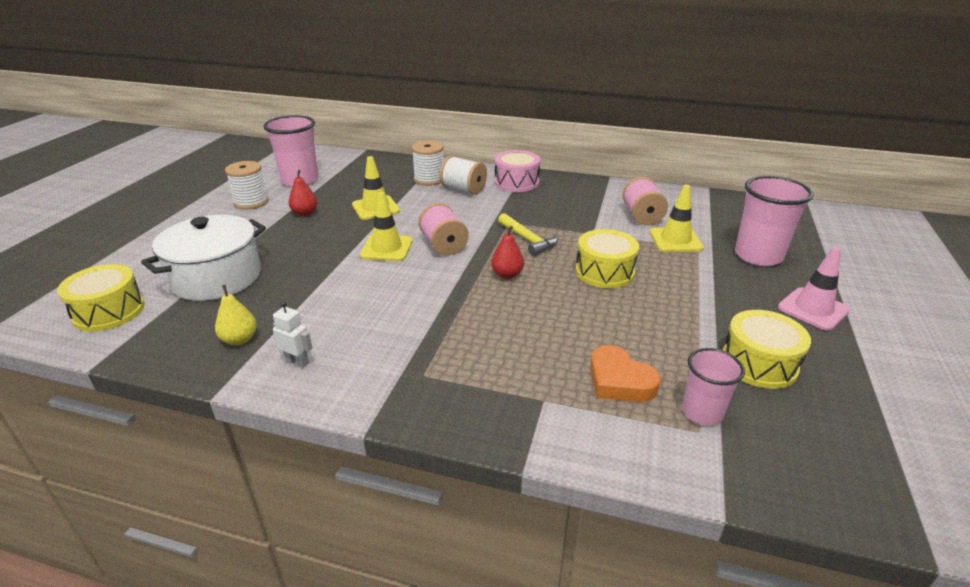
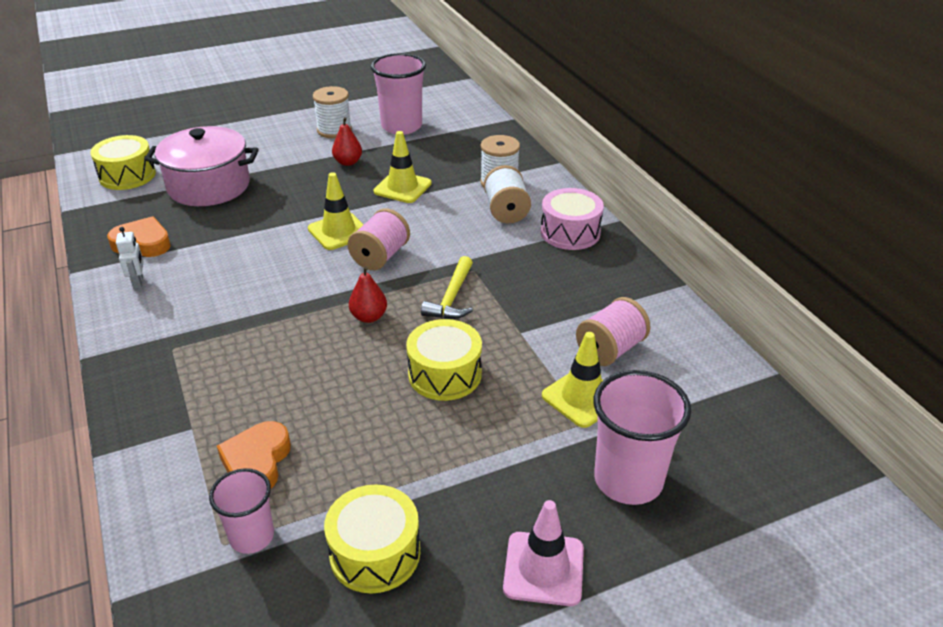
camera: 50 degrees right, 5 degrees up
(216, 277) = (209, 186): white pot -> pink pot
(240, 339) = (143, 243): yellow pear -> orange heart

